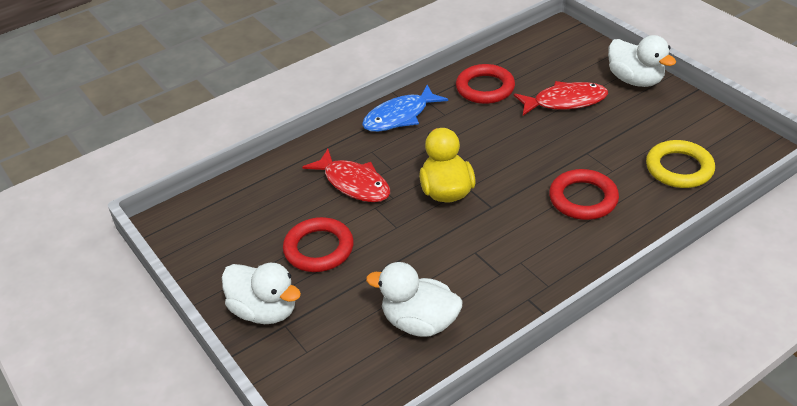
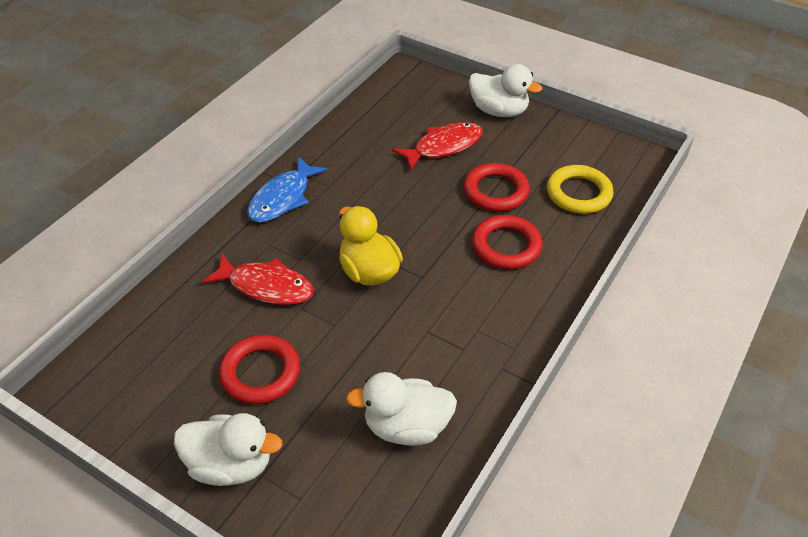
camera: 25 degrees left, 5 degrees up
(485, 88) = (358, 148): red ring -> red ring (495, 191)

